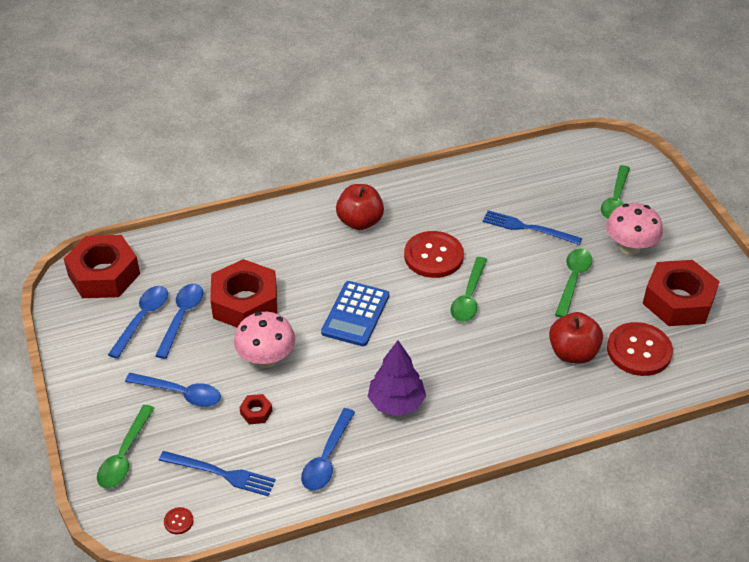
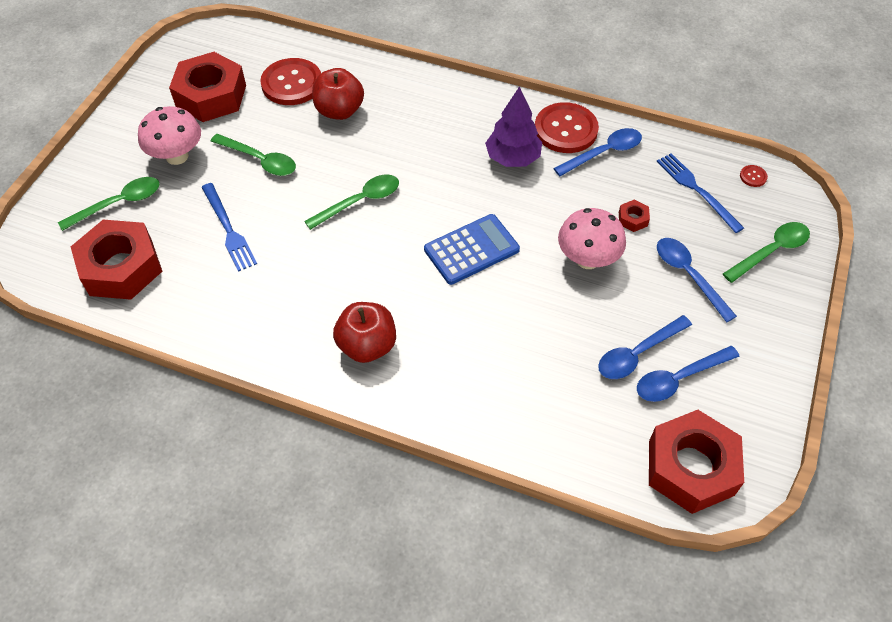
camera: 140 degrees left, 10 degrees up
(245, 303) = (563, 329): red nut -> red nut (121, 267)
(433, 256) = (342, 259): red button -> red button (565, 130)
(573, 280) = (260, 160): green spoon -> green spoon turned 120 degrees counterclockwise

